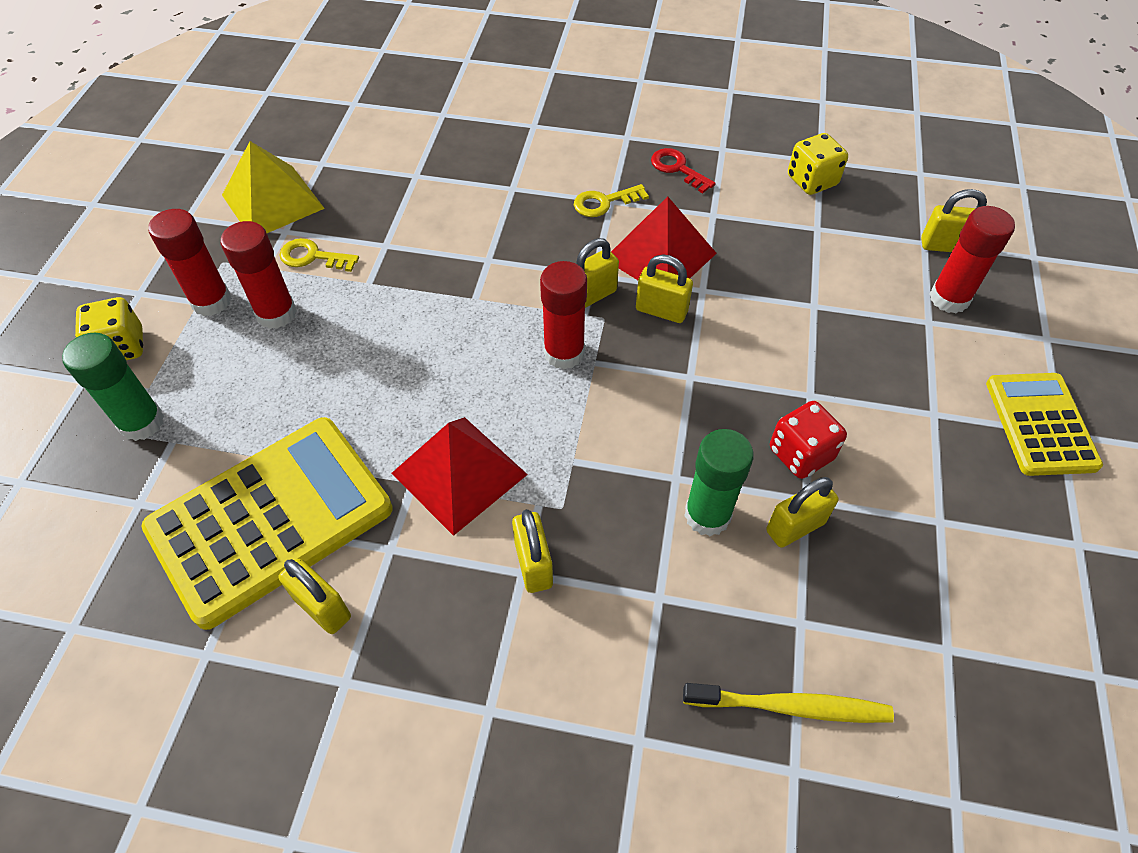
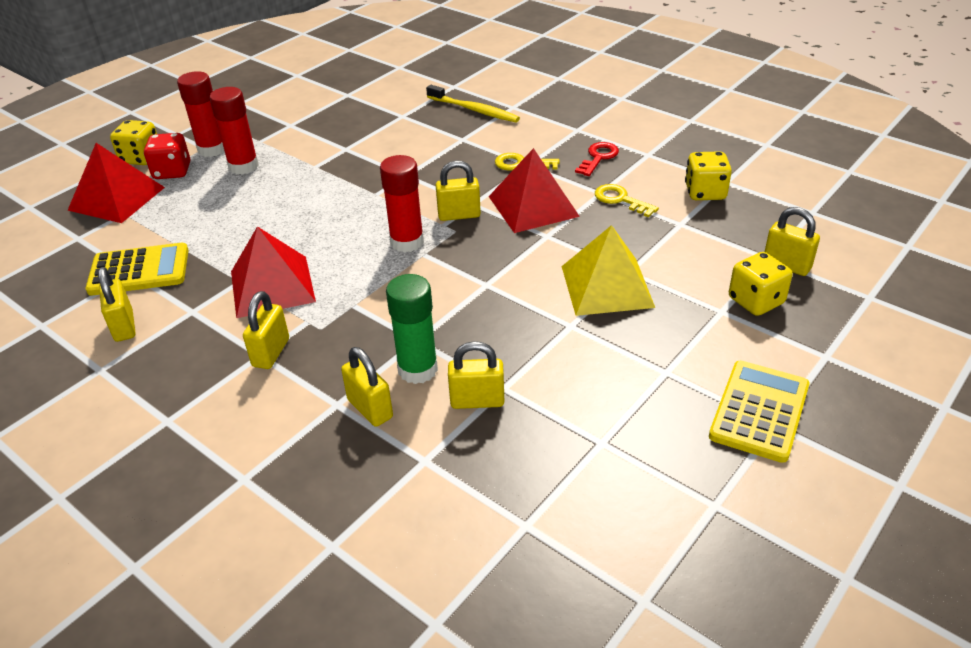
camera: 30 degrees right, 15 degrees down
(142, 422) = (117, 198): green glue stick -> red pyramid
(271, 519) = (139, 270): yellow calculator -> yellow calculator, size x0.59
(272, 201) = (297, 107): yellow pyramid -> yellow pyramid (607, 286)
(312, 257) = (293, 143): yellow key -> yellow key (620, 200)
(661, 311) = (502, 238): yellow padlock -> yellow padlock (370, 409)
(677, 168) = (598, 157): red key -> red key turned 45 degrees clockwise
(790, 706) = (366, 506): yellow toothbrush -> yellow toothbrush (474, 110)
(800, 454) = (526, 358): red dice -> red dice (172, 172)
(949, 298) = (756, 301): red glue stick -> yellow dice

